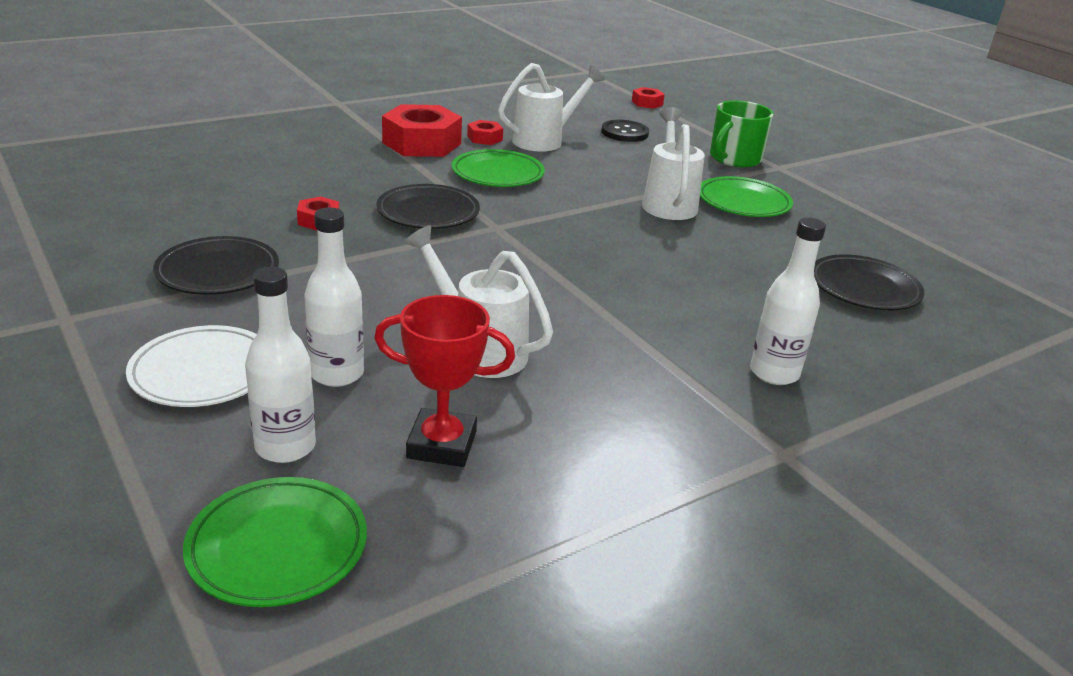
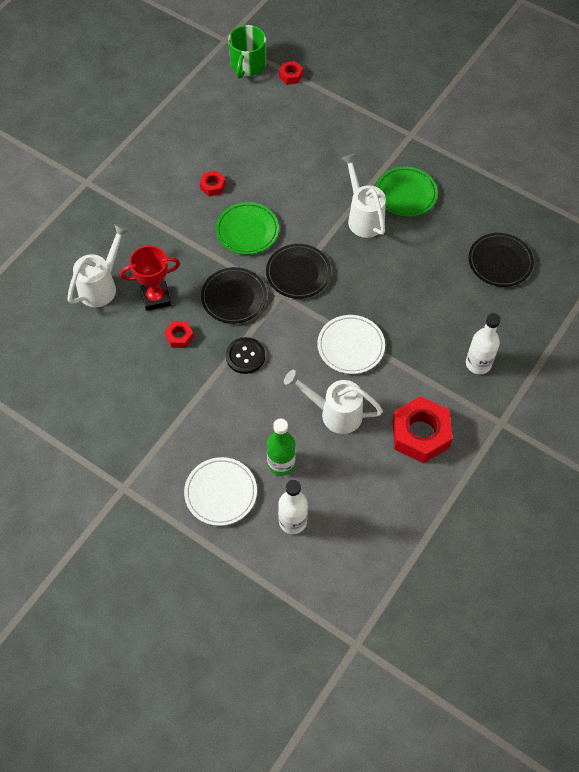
camera: 20 degrees left, 30 degrees up
(218, 272) = (164, 413): black plate -> black plate (298, 273)
(277, 547) = (329, 575): green plate -> none
(337, 374) = (281, 464): white bottle -> green bottle
(421, 143) = (178, 213): red nut -> red nut (420, 434)
(442, 445) = (356, 488): red trophy -> red trophy (156, 298)
(544, 140) = (252, 170): white watering can -> white watering can (101, 286)
(563, 295) = (351, 346): none -> white plate
(624, 133) = (296, 132): black button -> black button (245, 356)
(734, 158) = (380, 136): green mug -> green mug (248, 65)

